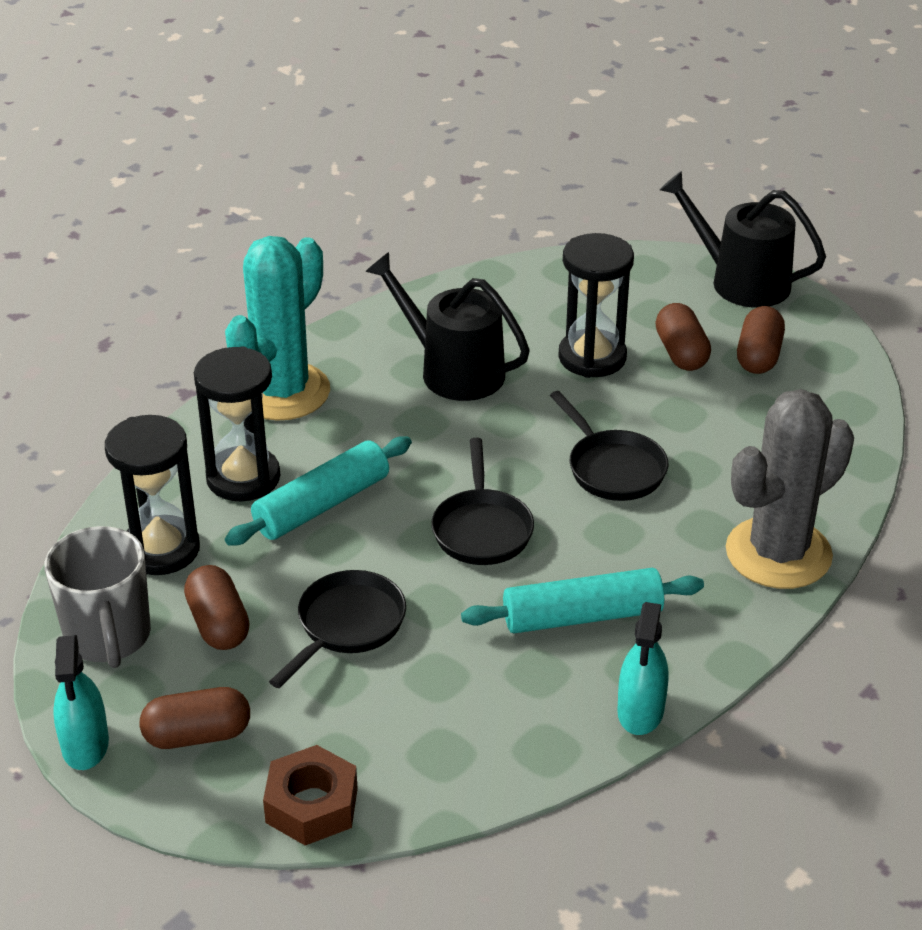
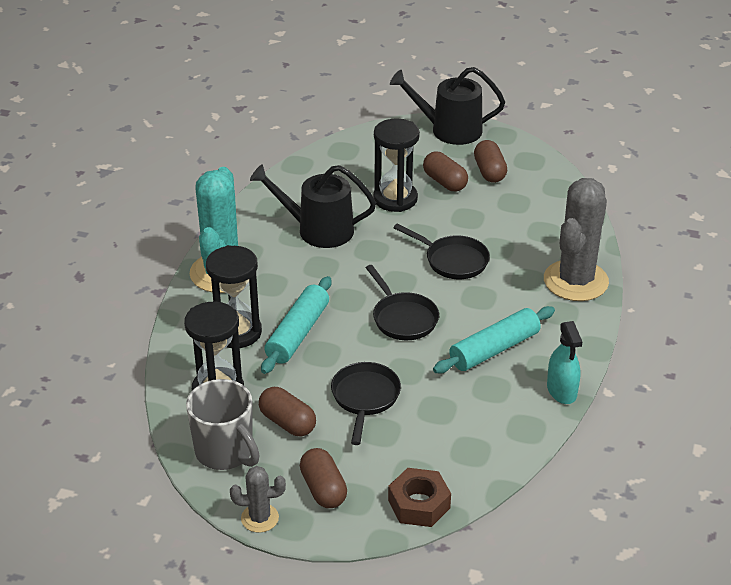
camera: 25 degrees left, 0 degrees up
(85, 745) = (260, 518): turquoise spray bottle -> grey cactus
(197, 735) = (323, 489): brown capsule -> brown capsule turned 75 degrees counterclockwise

